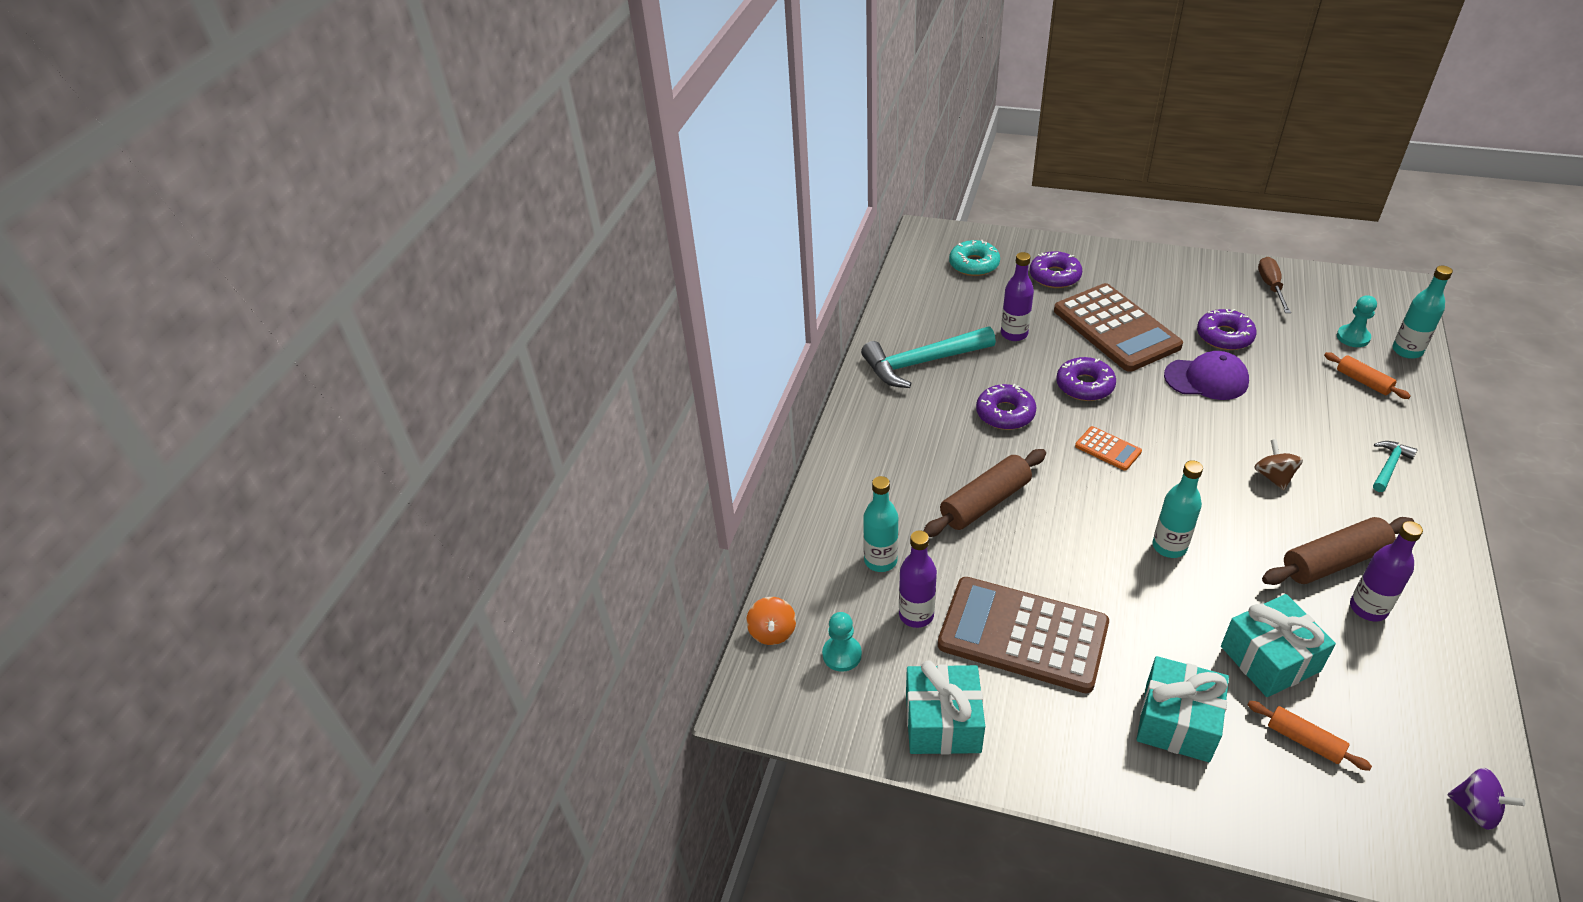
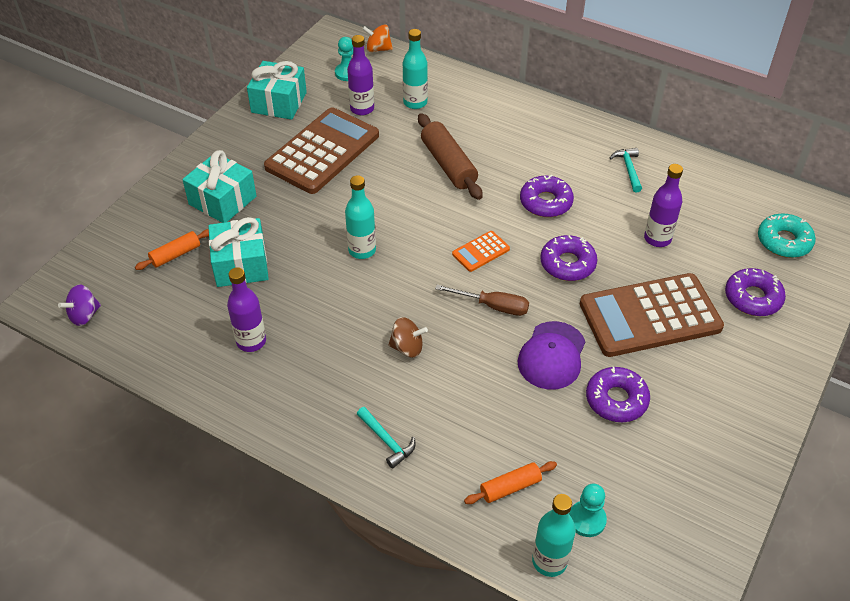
camera: 100 degrees right, 5 degrees up
(922, 363) = (628, 169): turquoise hammer -> turquoise hammer, size x0.48
(1271, 287) = (701, 487): brown screwdriver -> brown screwdriver (493, 306)
(1334, 561) = (303, 343): brown rolling pin -> none

